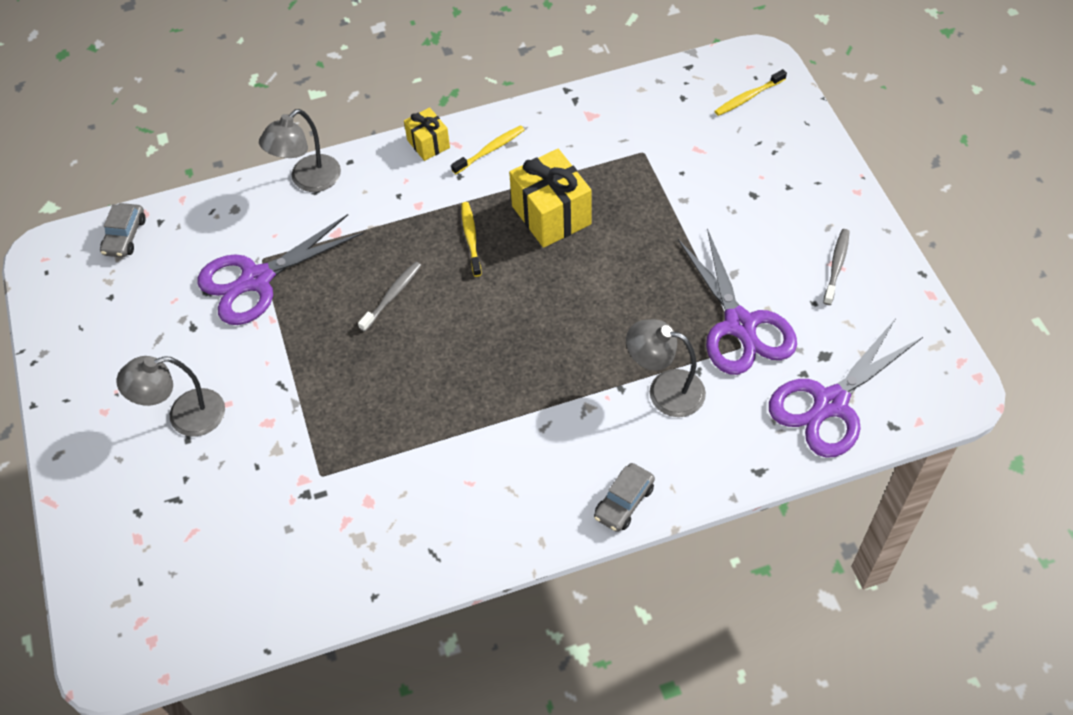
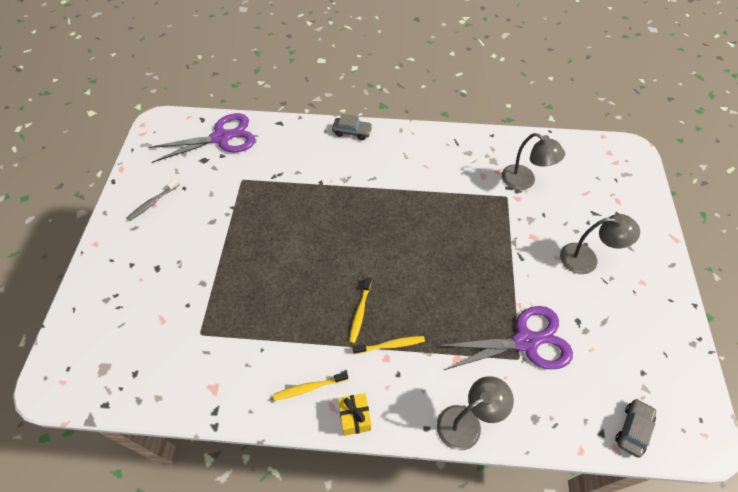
camera: 160 degrees left, 0 degrees up
(392, 296) = (431, 290): grey toothbrush -> none
(551, 215) = (296, 308): yellow gift -> none
(624, 502) = (352, 132): grey car -> grey car turned 45 degrees clockwise
(664, 390) = (298, 173): grey lamp -> grey lamp (524, 181)
(740, 325) = (233, 191): purple scissors -> none
(748, 97) = (90, 350): yellow toothbrush -> yellow toothbrush (391, 345)

